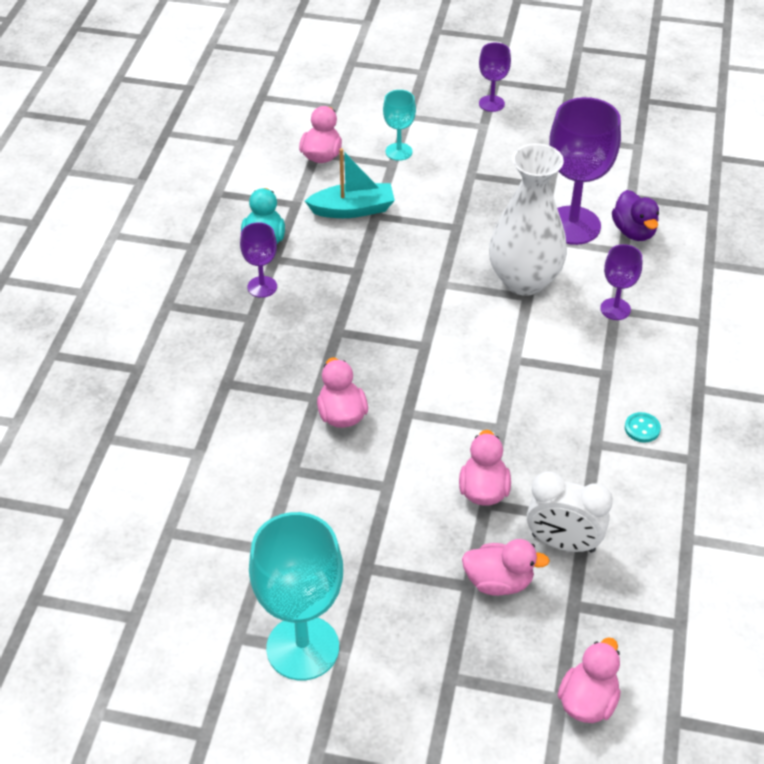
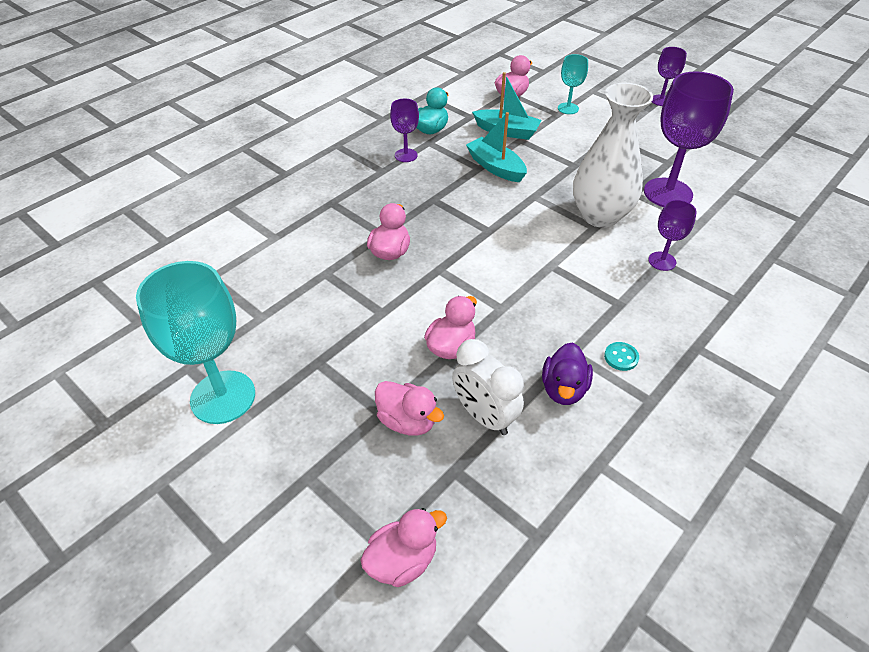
camera: 30 degrees right, 0 degrees up
(375, 263) = (496, 167): none -> turquoise boat
(634, 231) = (718, 214): purple duck -> purple duck (563, 389)

